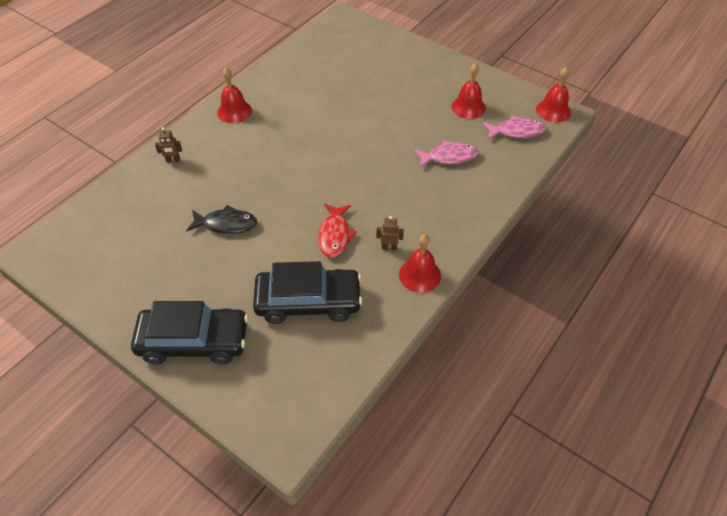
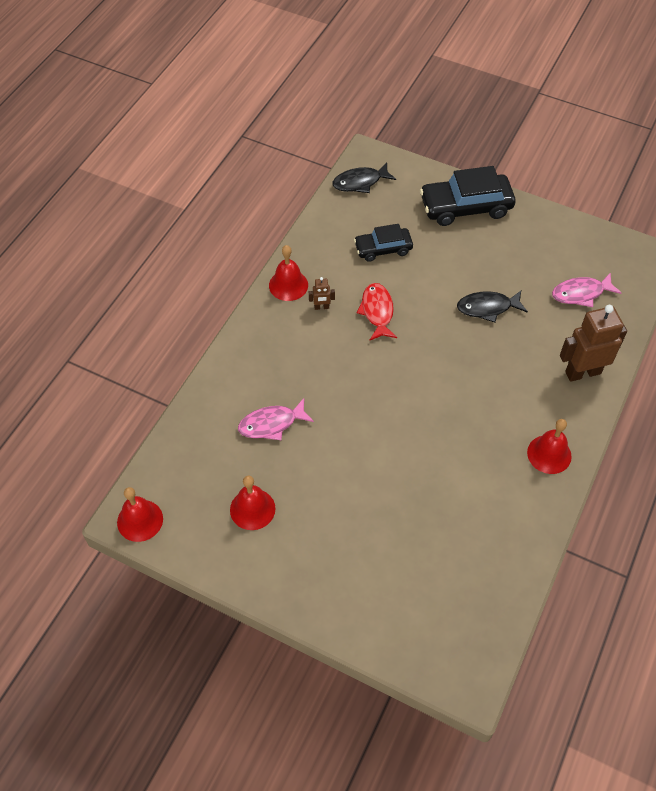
camera: 170 degrees right, 5 degrees up
(173, 160) = (582, 372): brown robot -> brown robot, size x2.25
(308, 301) = (383, 249): black car -> black car, size x0.61
(309, 399) = (360, 182): none -> black fish
(516, 131) = (190, 476): pink fish -> pink fish (581, 293)

